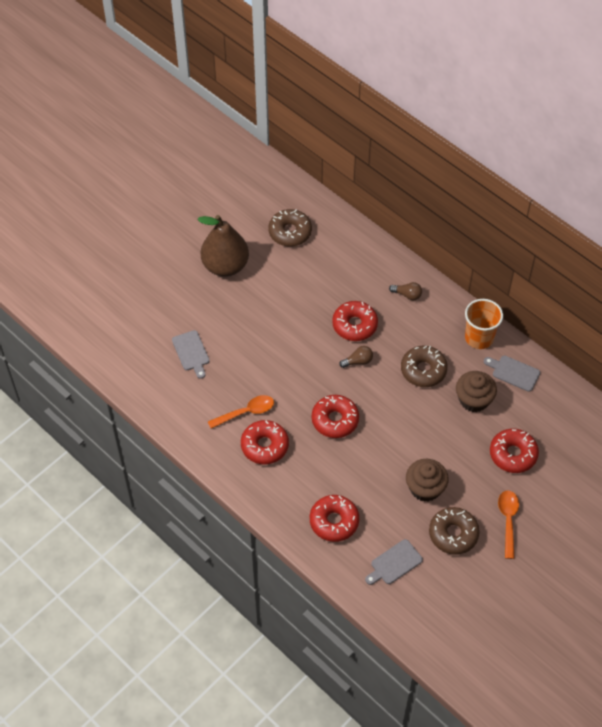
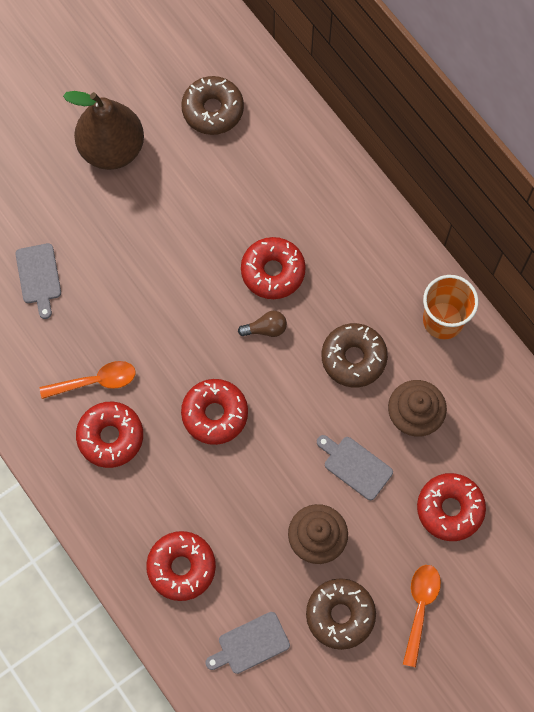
camera: 10 degrees right, 15 degrees up
(407, 295) = (357, 236): brown light bulb -> none
(514, 372) = (479, 383): grey cutting board -> grey cutting board (355, 466)

